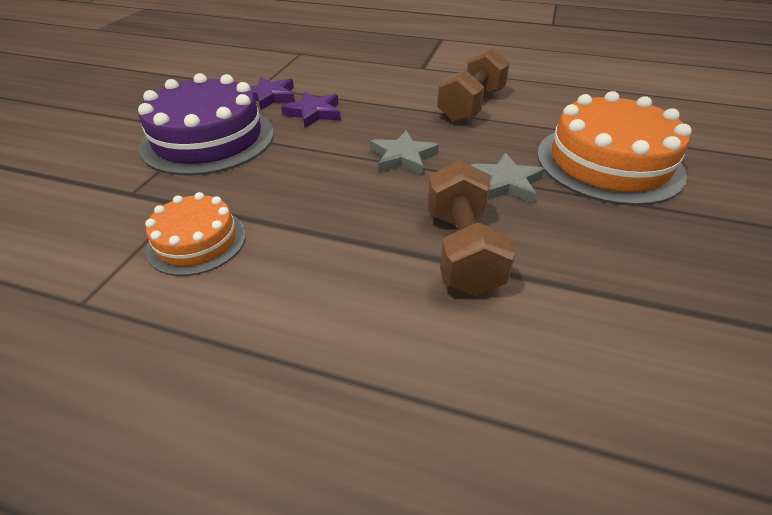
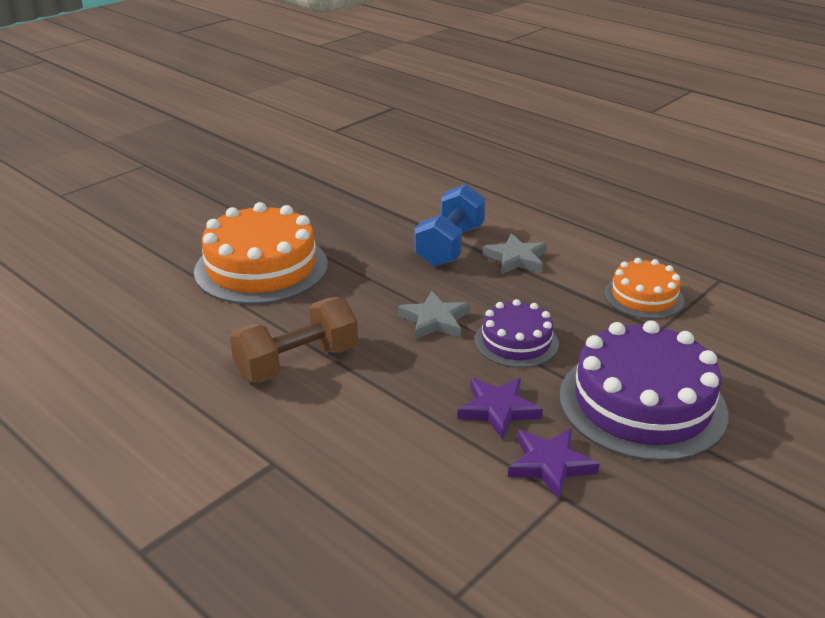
camera: 155 degrees left, 10 degrees down
(322, 158) = (516, 342): none -> purple cake
(461, 250) = (450, 246): brown dumbbell -> blue dumbbell
(506, 183) = (368, 275): grey star -> grey star (516, 259)

